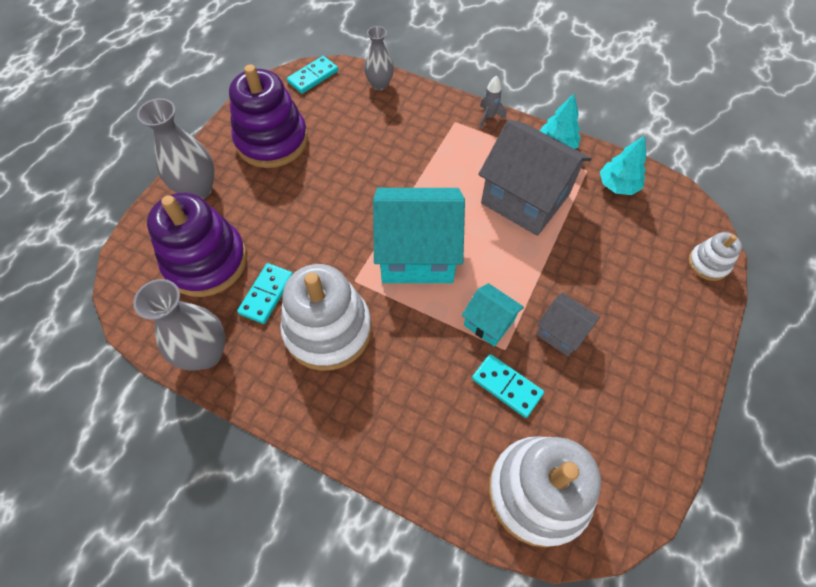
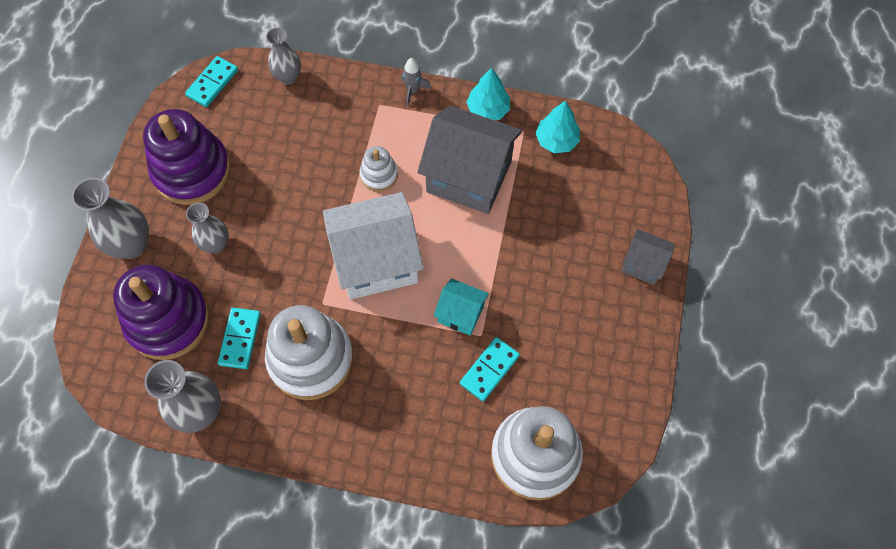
camera: 15 degrees left, 5 degrees up
(272, 205) = (216, 244): none -> grey vase
(417, 254) = (376, 261): turquoise house -> white house
(506, 386) = (489, 370): turquoise domino -> turquoise domino turned 75 degrees counterclockwise
(561, 332) = (529, 306): grey house -> grey house (643, 264)
(708, 263) = (652, 204): white stacking toy -> white stacking toy (379, 175)

